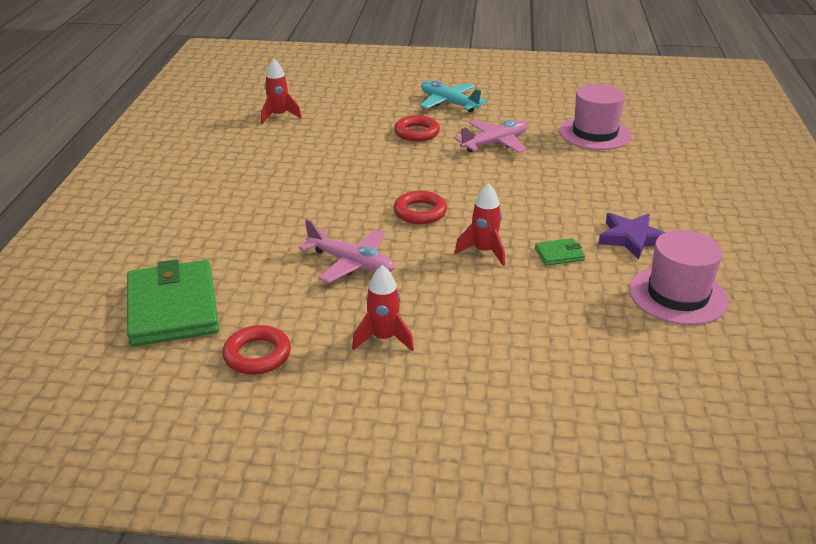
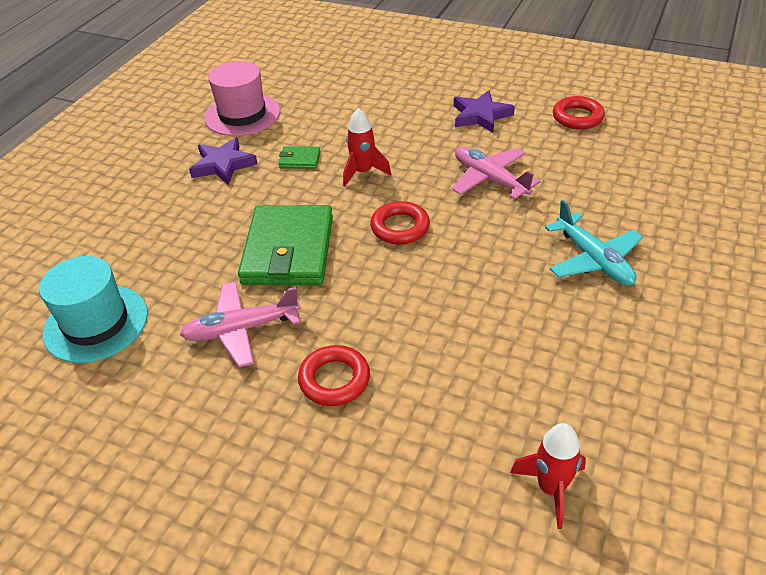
camera: 160 degrees left, 10 degrees up
(172, 308) = (654, 161): green wallet -> green wallet (289, 250)
(383, 338) = (480, 115): red rocket -> purple star
(448, 103) = (237, 461): turquoise plane -> turquoise plane (594, 260)
(595, 133) = (96, 323): pink hat -> turquoise hat

